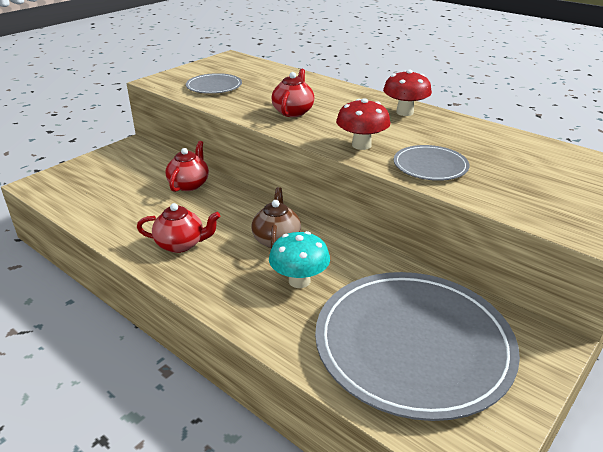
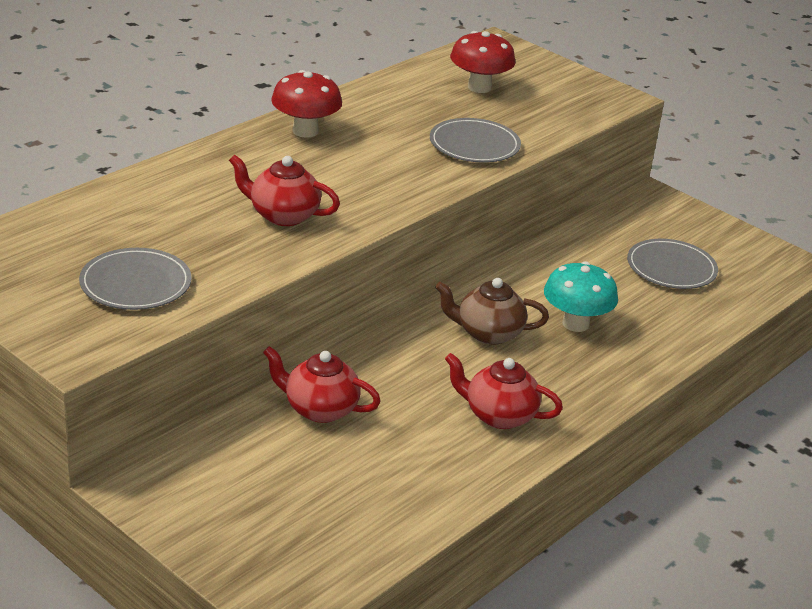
camera: 90 degrees left, 0 degrees up
(181, 244) = (499, 415): red teapot -> red teapot turned 75 degrees counterclockwise
(361, 145) = (412, 178): red mushroom -> red mushroom (479, 87)
(413, 345) = (671, 268): grey plate -> grey plate, size x0.46

